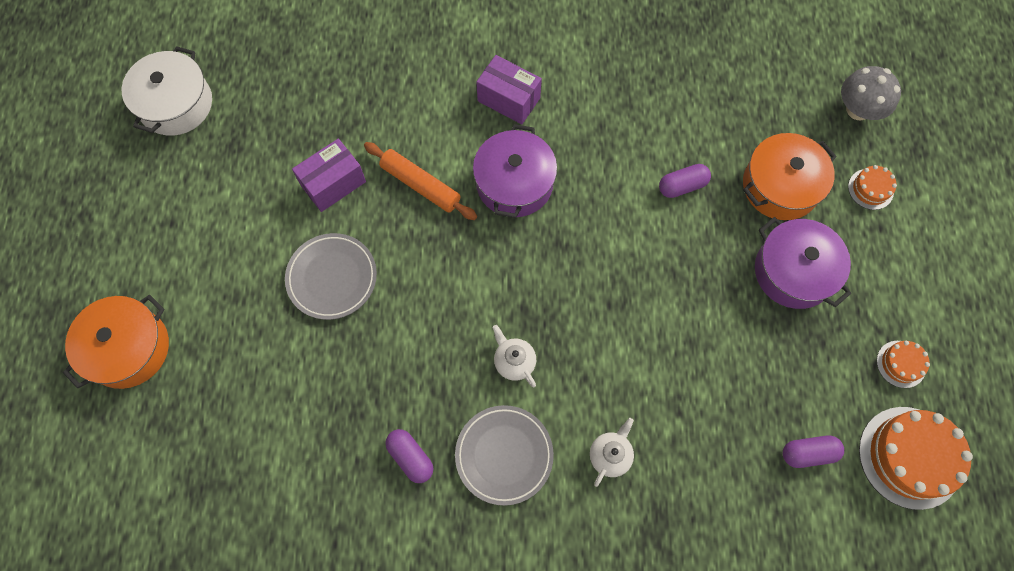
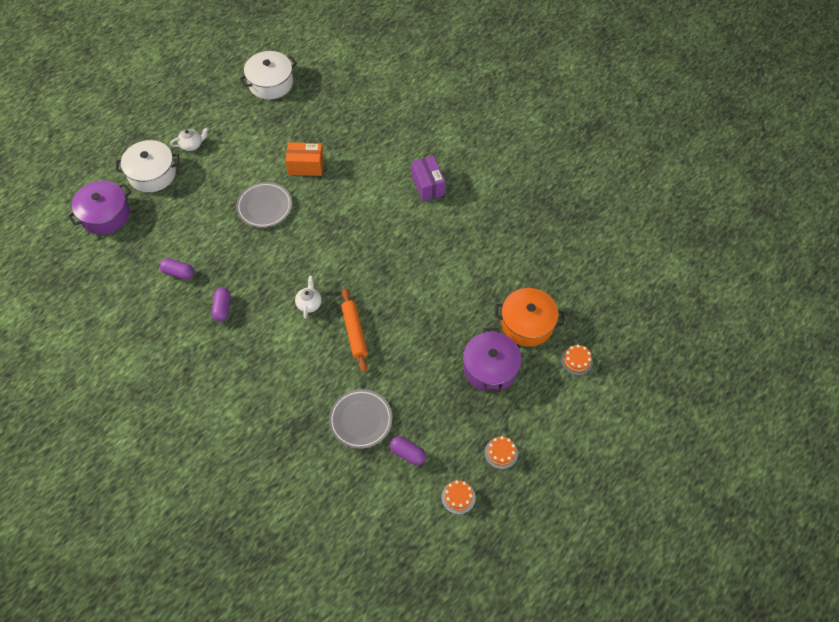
camera: 40 degrees right, 10 degrees down
(128, 348) = (152, 174): orange pot -> white pot
(333, 183) = (306, 166): purple box -> orange box
(420, 185) = (345, 195): orange rolling pin -> orange rolling pin (354, 332)
(504, 455) = (264, 339): grey plate -> grey plate (361, 420)
(514, 183) = (391, 225): purple pot -> purple pot (105, 215)
(610, 455) = (311, 378): white teapot -> white teapot (192, 145)
(682, 186) = (474, 286): purple capsule -> purple capsule (178, 273)
(858, 110) = (613, 318): grey mushroom -> none
(910, 457) = (458, 497): orange cake -> orange cake, size x0.50

